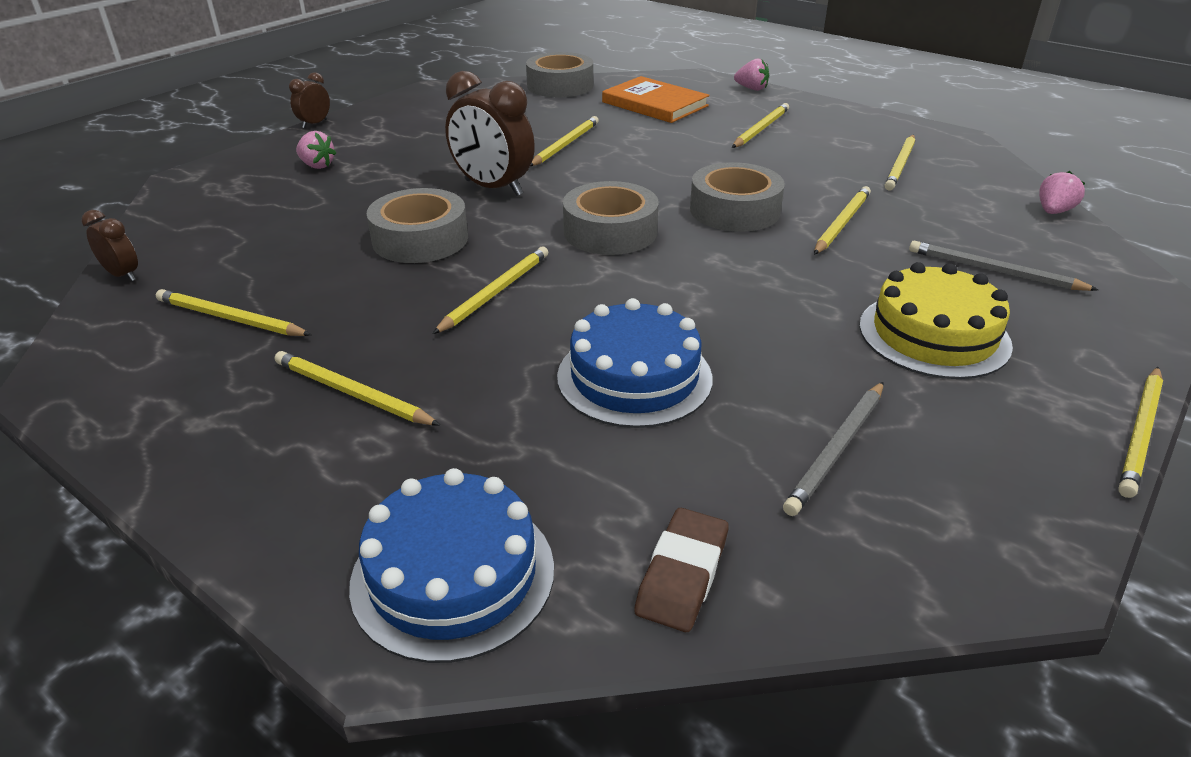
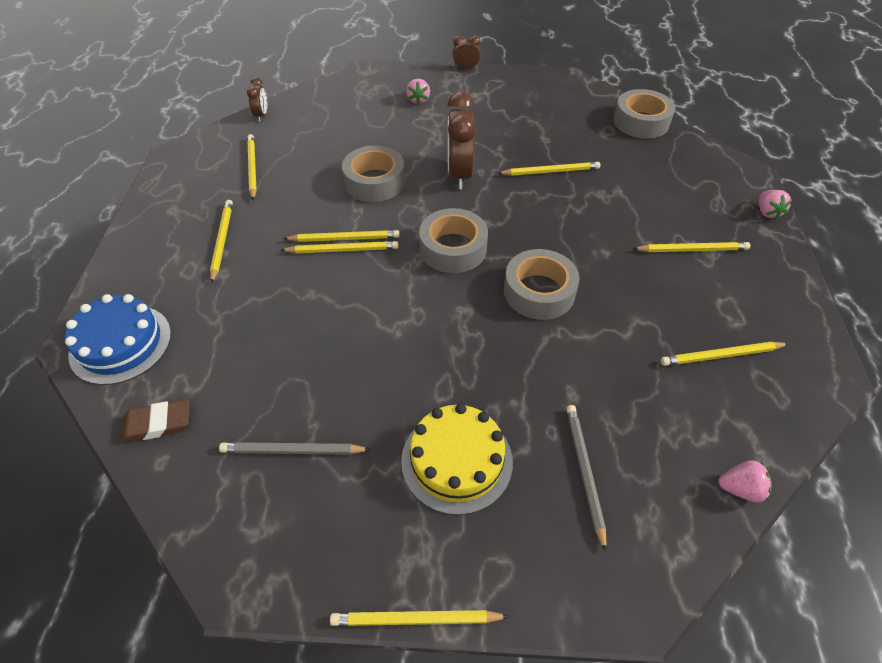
camera: 55 degrees right, 15 degrees up
(634, 377) = (303, 333): blue cake -> none
(655, 104) = (668, 178): orange book -> none
(841, 223) = (576, 355): yellow pencil -> yellow pencil (343, 250)

